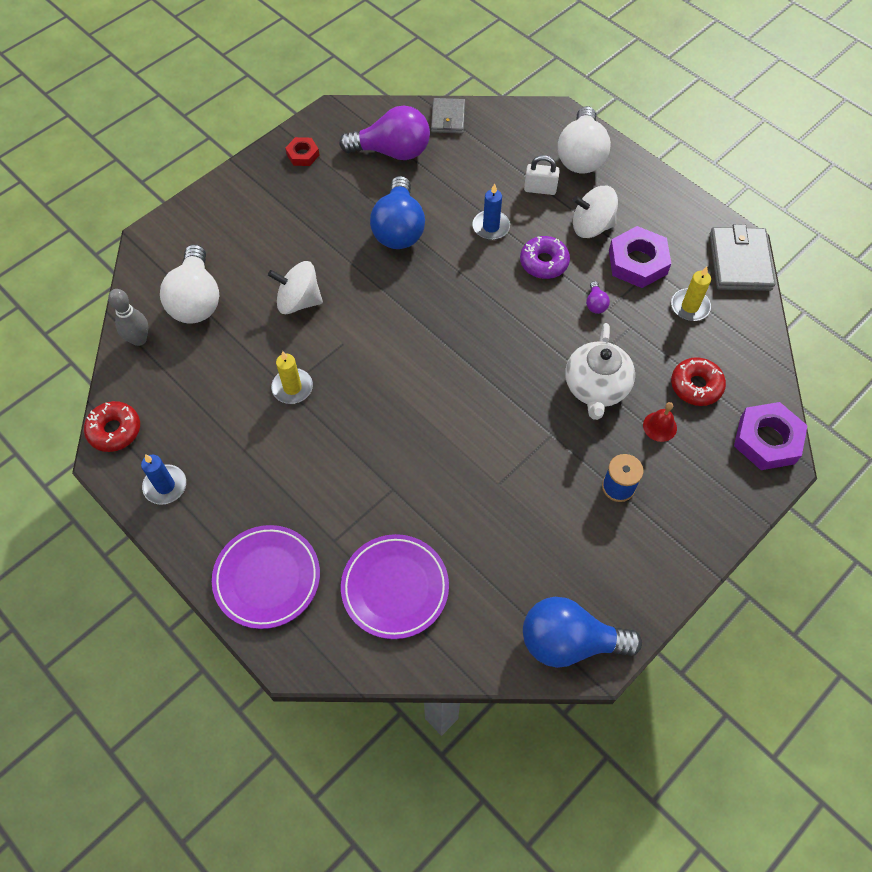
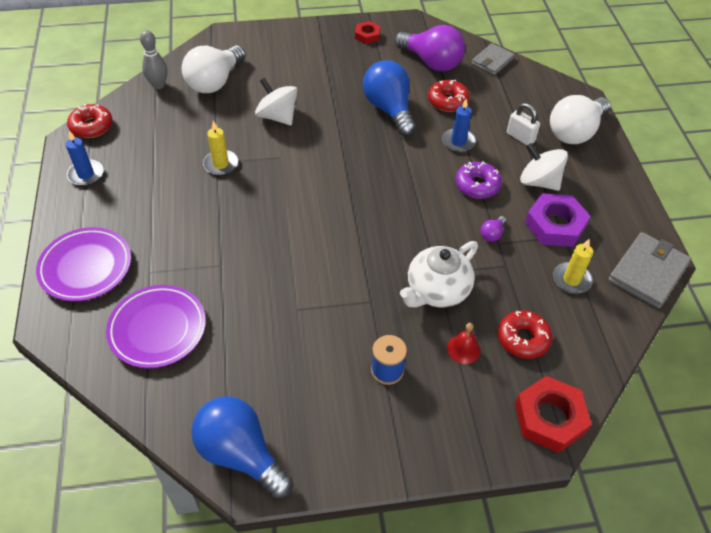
camera: 35 degrees right, 10 degrees down
(399, 228) = (389, 109): blue light bulb -> blue light bulb turned 120 degrees clockwise
(444, 187) = (448, 101): none -> red donut
(767, 440) = (549, 418): purple nut -> red nut

